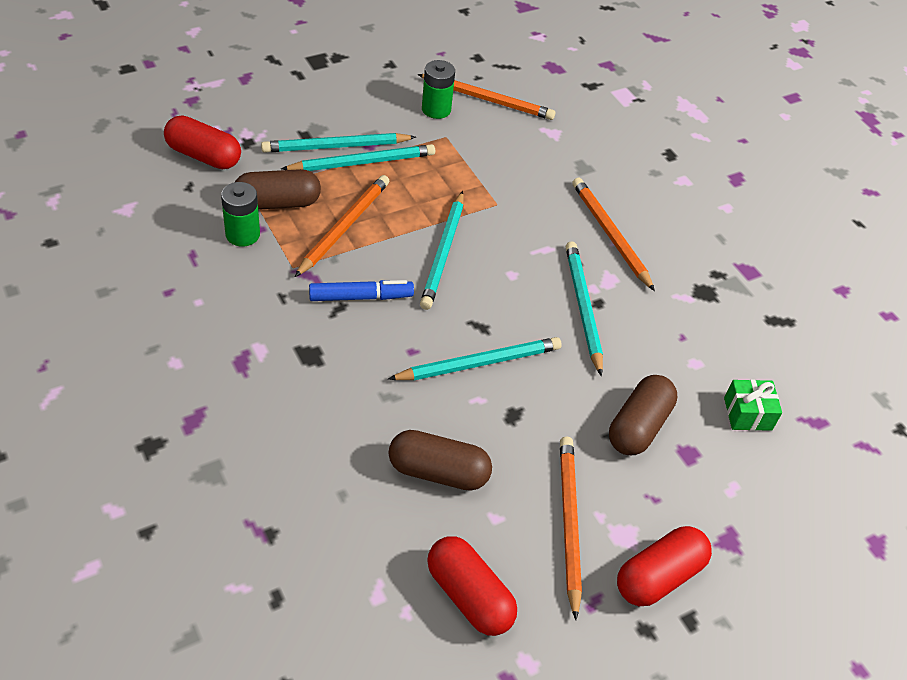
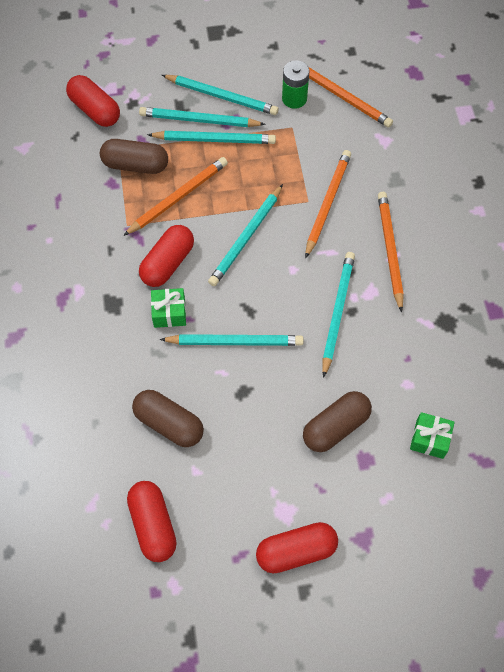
camera: 25 degrees right, 15 degrees up
(242, 234) = (100, 188): green battery -> none
(352, 120) = (221, 96): none -> turquoise pencil
(361, 297) = (168, 263): blue marker -> red capsule
(386, 349) = (169, 313): none -> green gift
(569, 523) = (247, 491): orange pencil -> orange pencil (327, 204)

